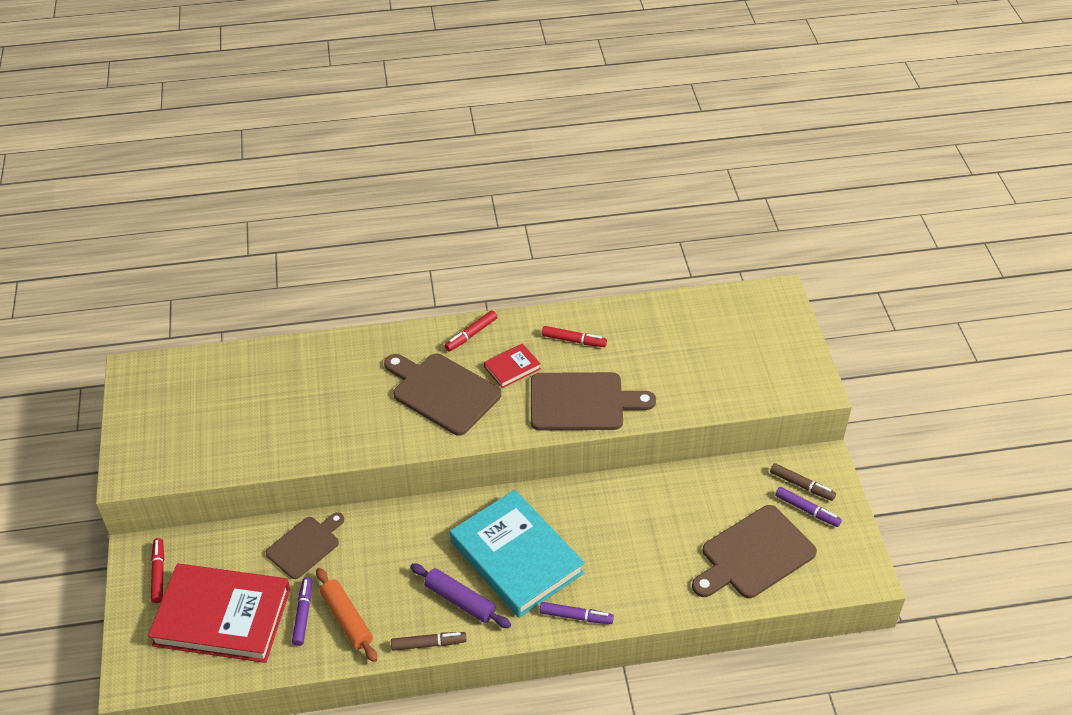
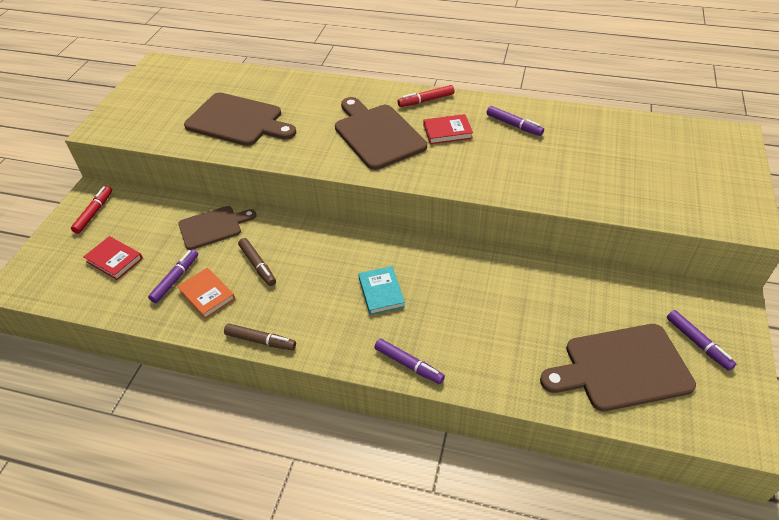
camera: 25 degrees right, 0 degrees up
(222, 617) = (114, 260): red book -> red book, size x0.44
(347, 619) = (207, 295): orange rolling pin -> orange book
(460, 600) = (310, 312): purple rolling pin -> none
(516, 557) = (381, 292): turquoise book -> turquoise book, size x0.44
(574, 340) = (514, 125): red marker -> purple marker
(582, 402) = (497, 173): brown cutting board -> brown cutting board (238, 121)
(801, 485) = (700, 317): brown marker -> brown marker (258, 265)

